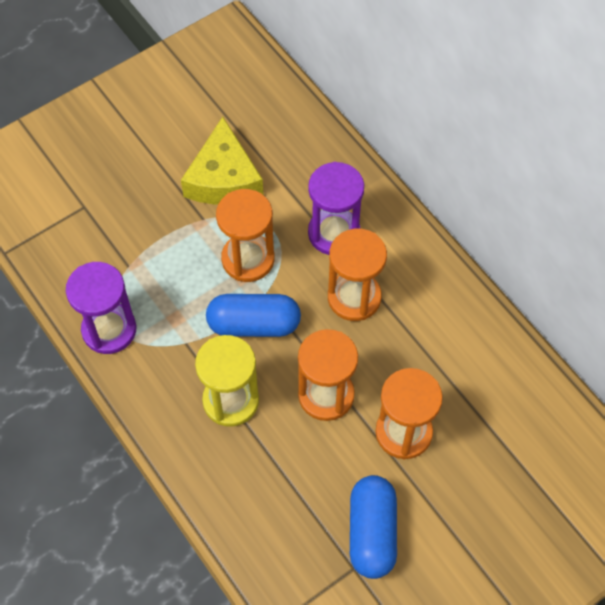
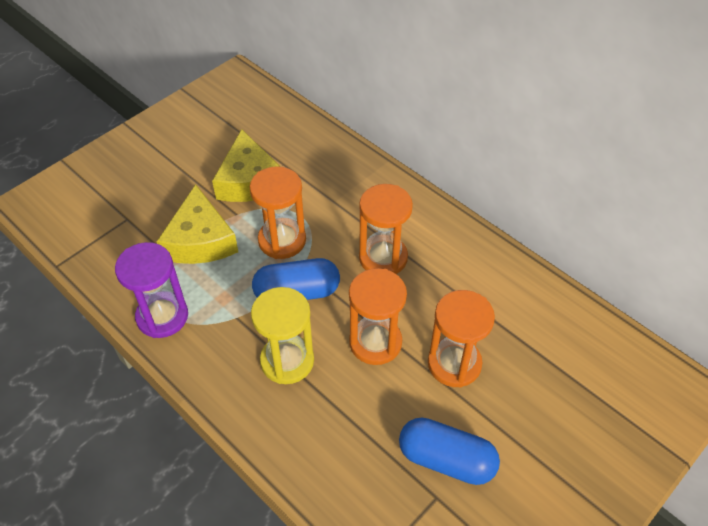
camera: 10 degrees left, 10 degrees down
(159, 245) = (200, 240): none -> yellow cheese
(334, 233) = (354, 210): purple hourglass -> none
(372, 532) = (446, 459): blue capsule -> blue capsule turned 60 degrees counterclockwise

